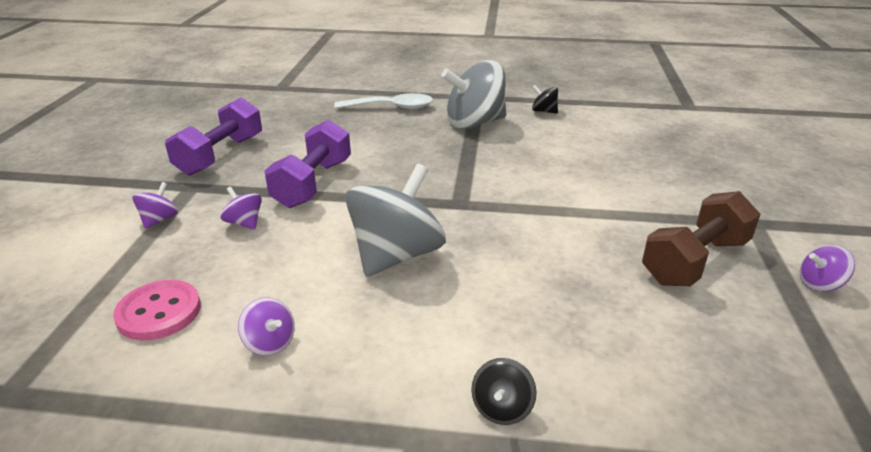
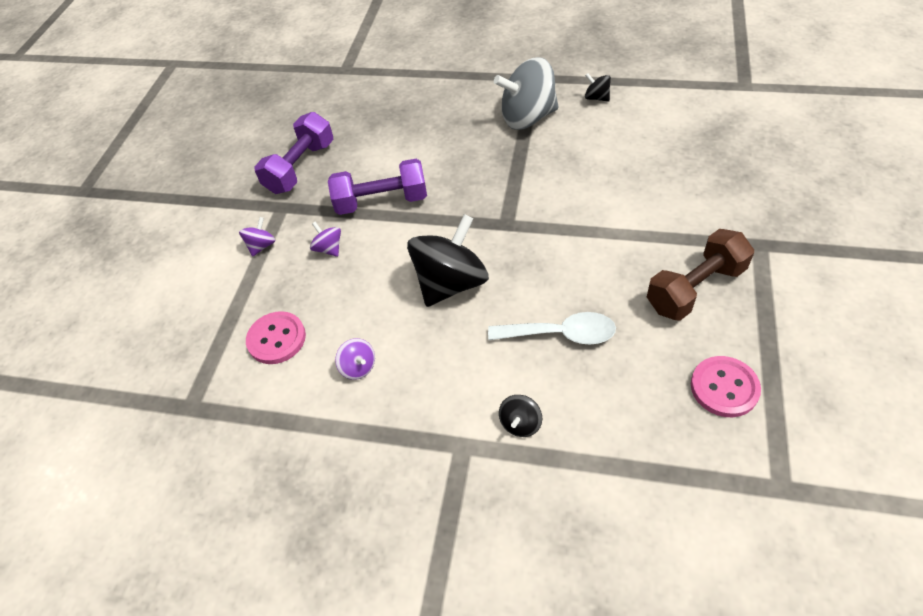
camera: 10 degrees right, 20 degrees up
(313, 183) = (381, 201): purple dumbbell -> purple dumbbell turned 60 degrees clockwise
(391, 107) = (450, 97): white spoon -> white spoon (560, 334)
(396, 255) = (451, 283): grey spinning top -> black spinning top
(767, 362) = (724, 387): none -> pink button
(819, 284) = (793, 313): purple spinning top -> none

